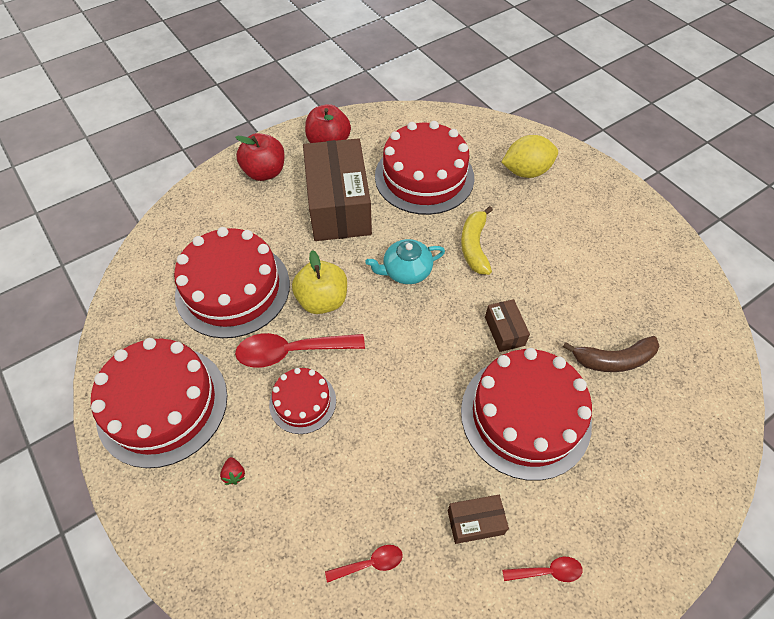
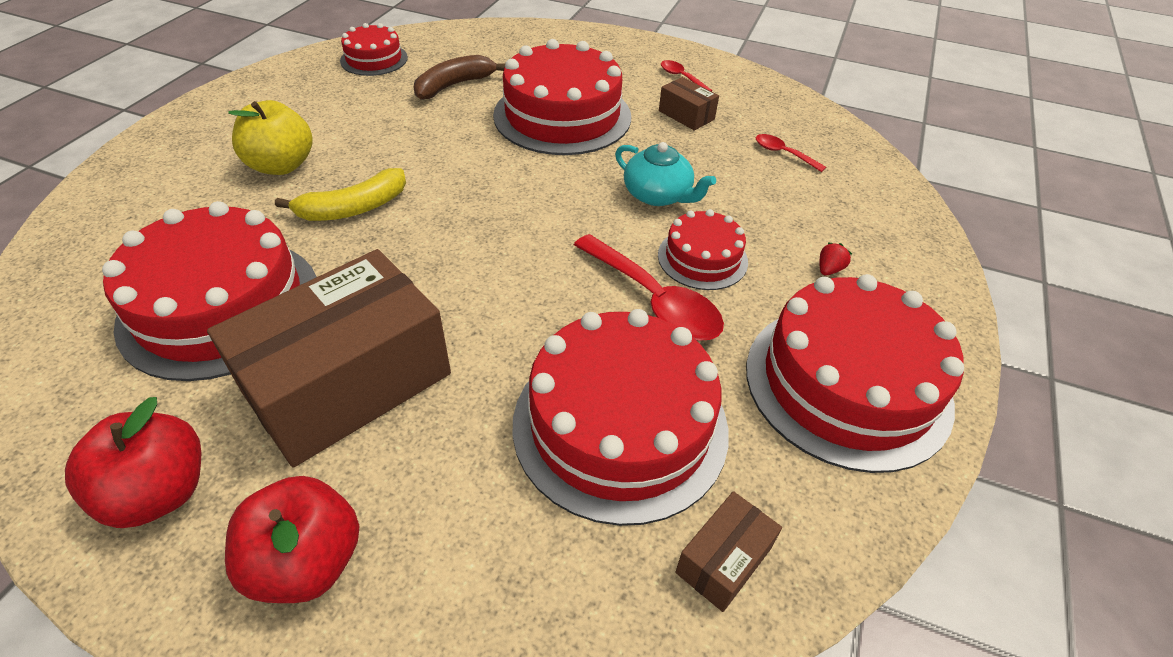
camera: 125 degrees left, 10 degrees down
(322, 300) = (553, 309): yellow apple -> yellow apple (281, 165)
(406, 271) = (440, 251): turquoise teapot -> turquoise teapot (658, 195)
(504, 331) = (473, 151): brown box -> brown box (723, 560)
(526, 171) = (165, 206): yellow lemon -> none
(613, 360) = (454, 85): brown banana -> brown banana turned 90 degrees counterclockwise
(685, 321) = (374, 59): none -> red cake

